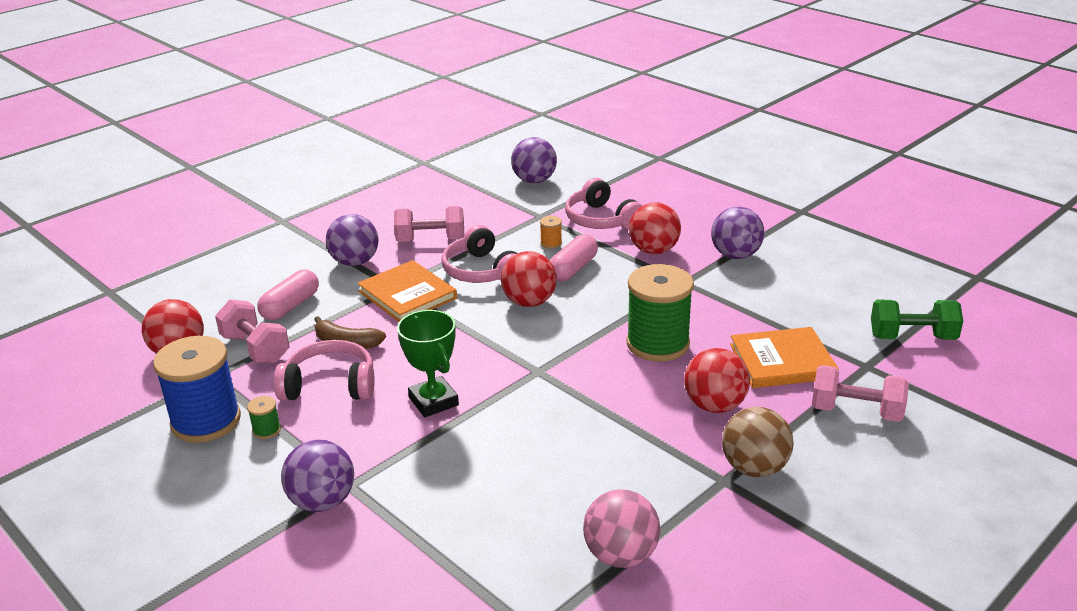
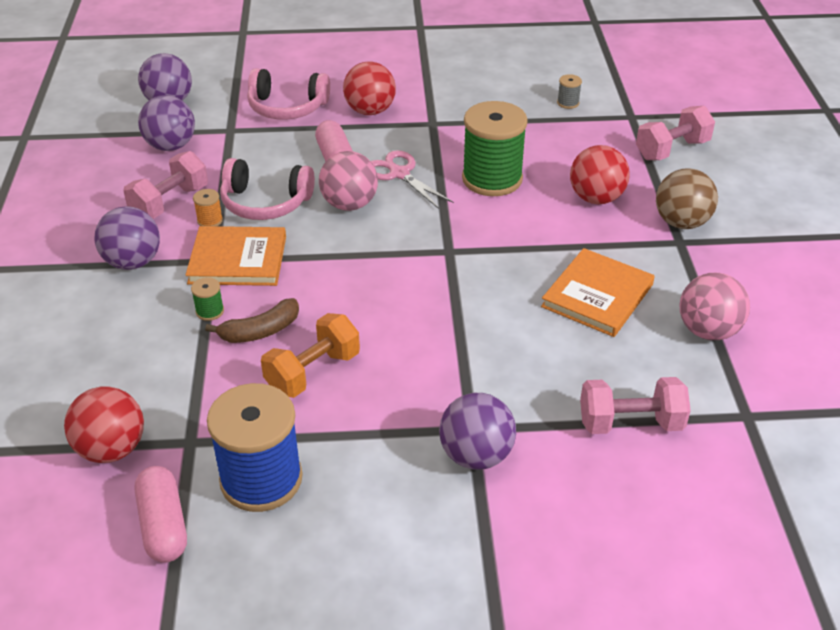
camera: 50 degrees left, 10 degrees up
(255, 349) = (185, 392): pink dumbbell -> pink dumbbell (630, 423)
(266, 430) = (329, 444): green spool -> green spool (210, 311)
(290, 306) = (145, 337): pink capsule -> pink capsule (163, 525)
(330, 385) = (313, 372): pink headphones -> orange dumbbell
(433, 401) = (417, 325): green trophy -> none
(529, 302) = (349, 204): red ball -> pink ball
(551, 243) = (281, 148): orange spool -> orange spool (210, 220)
(597, 302) = (399, 174): none -> pink scissors
(735, 255) = (432, 84): purple ball -> purple ball (171, 146)
(782, 361) = (583, 143): orange book -> orange book (597, 296)
(826, 325) = (568, 103): none -> grey spool
(912, 337) = (624, 82): green dumbbell -> none

